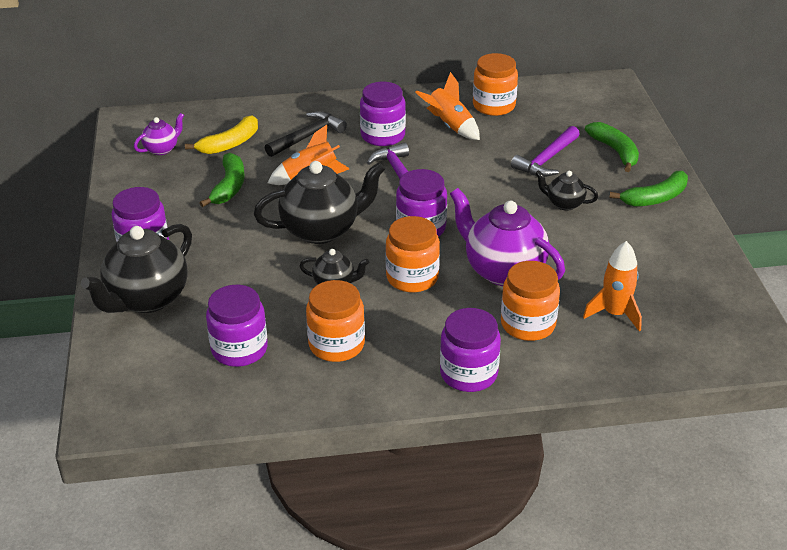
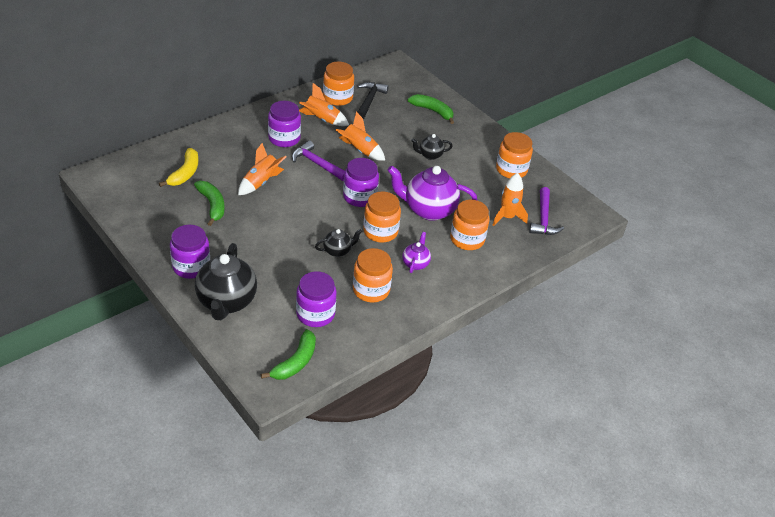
camera: 35 degrees left, 5 degrees up
(162, 149) = (139, 191): purple teapot -> purple teapot (415, 263)
(308, 136) = (234, 153): black hammer -> black hammer (369, 101)
(322, 230) = (300, 217): black teapot -> none
(468, 374) = (458, 281): purple jar -> none
(469, 173) = (359, 150): none -> orange rocket
(546, 160) = (398, 128): purple hammer -> purple hammer (543, 219)
(655, 198) = (476, 136): green banana -> green banana (295, 362)
(674, 254) = (511, 170): none -> orange jar

